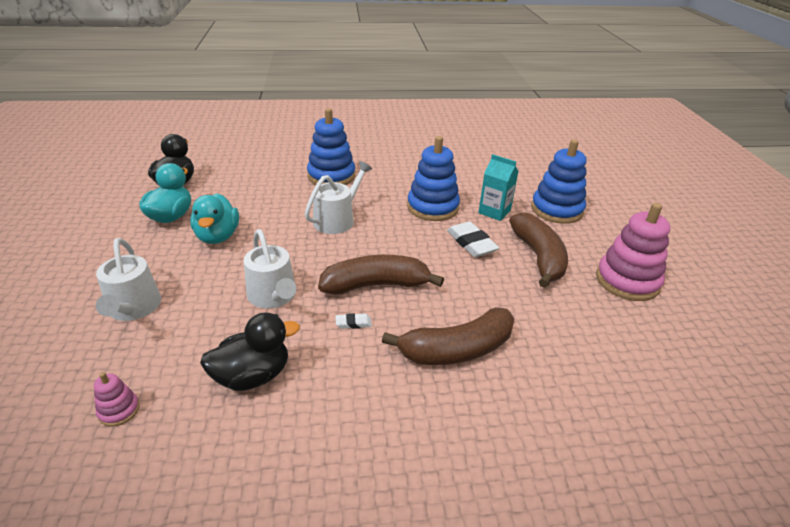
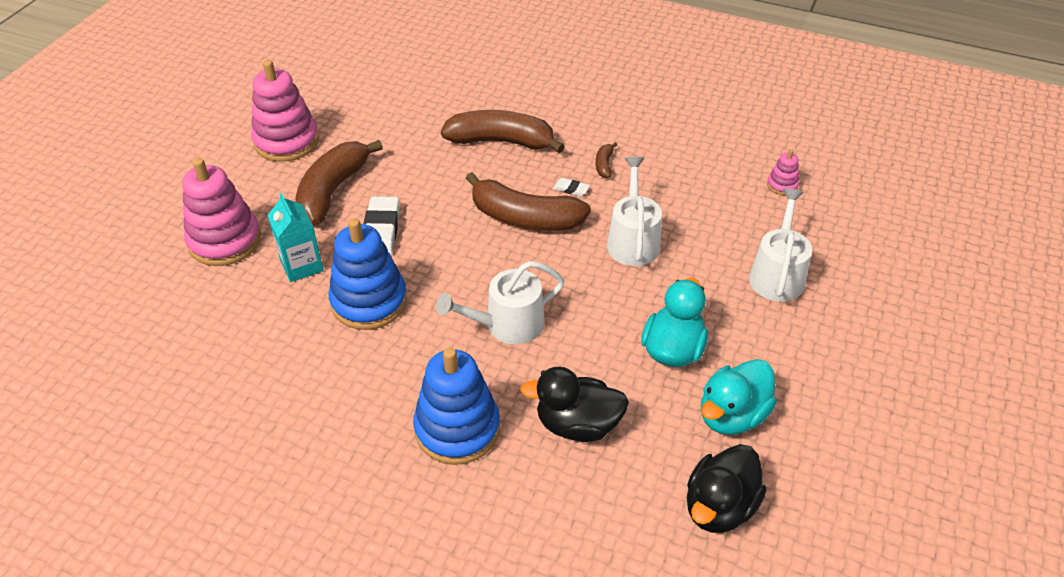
camera: 150 degrees left, 10 degrees up
(253, 376) = (675, 176): black duck -> black duck (577, 424)
(335, 361) = (604, 165): none -> brown banana
(556, 210) = (225, 241): blue stacking toy -> pink stacking toy

